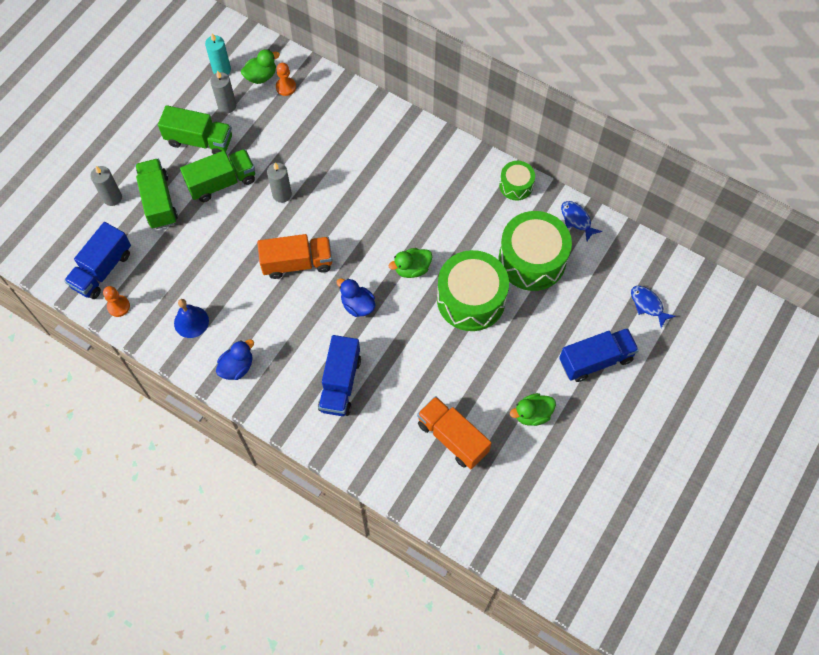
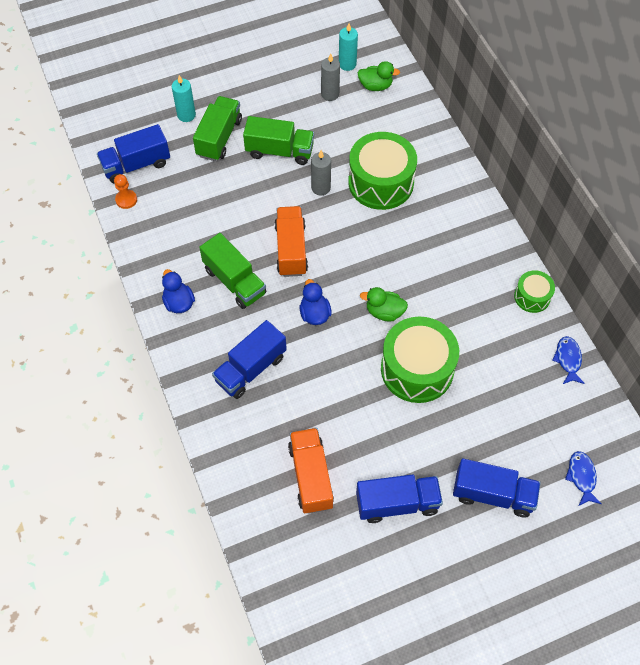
camera: 35 degrees right, 5 degrees down
(112, 198) = (186, 115): grey candle -> turquoise candle
(191, 322) = (171, 245): blue bell -> none
(199, 140) = (287, 109): green truck -> green truck (235, 281)
(237, 367) = (179, 302): blue duck -> blue duck turned 105 degrees counterclockwise
(286, 87) = (389, 105): orange pawn -> none
(297, 263) = (291, 249): orange truck -> orange truck turned 120 degrees counterclockwise
(532, 260) = (498, 369): green drum -> green drum (381, 182)
(532, 414) = (397, 503): green duck -> blue truck

